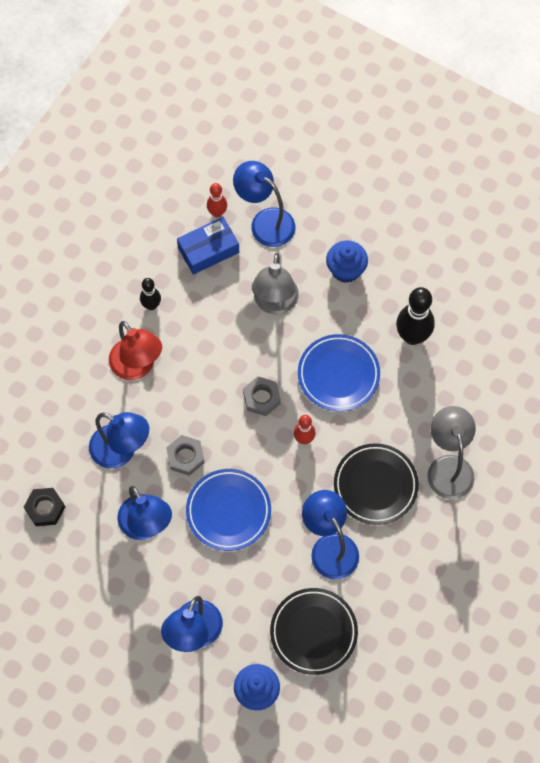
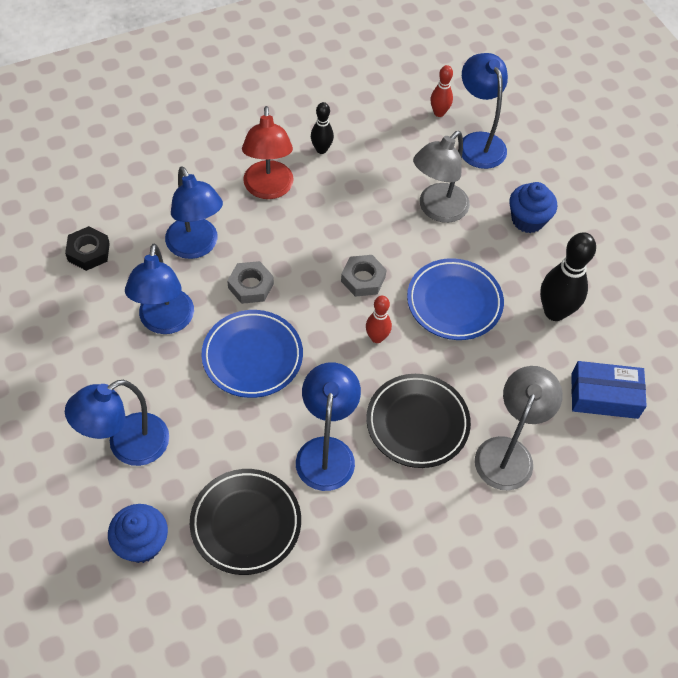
camera: 30 degrees right, 10 degrees down
(208, 250) = (408, 136): blue box -> blue box (604, 396)

